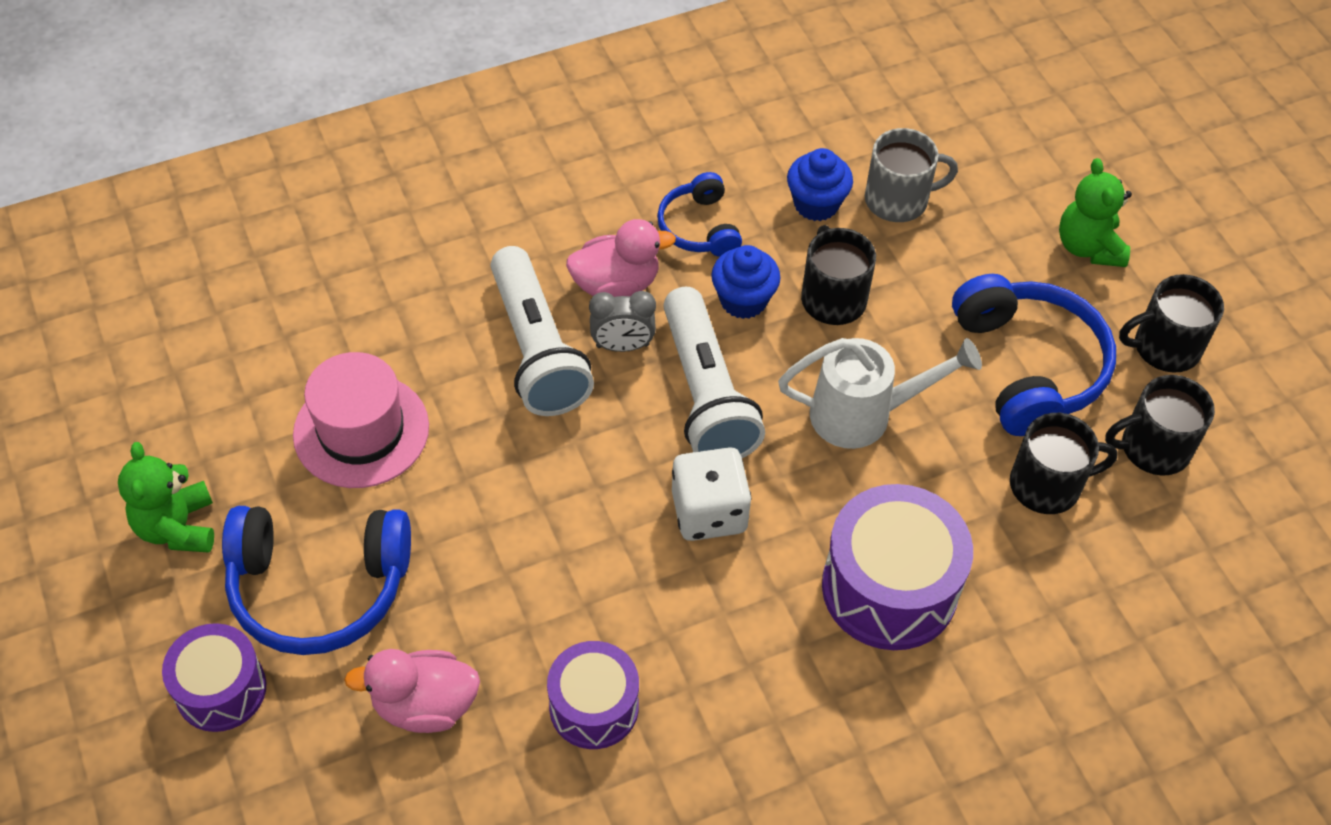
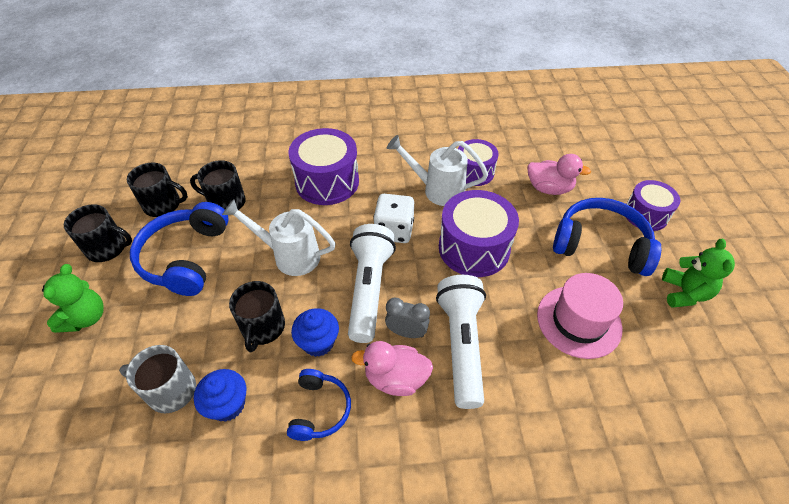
camera: 160 degrees left, 5 degrees down
(554, 516) = (474, 248): none -> purple drum
(659, 632) = (437, 190): none -> white watering can

